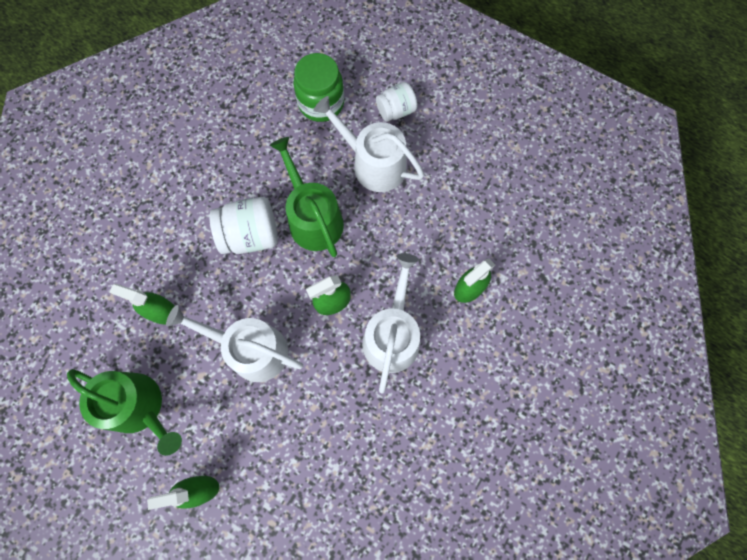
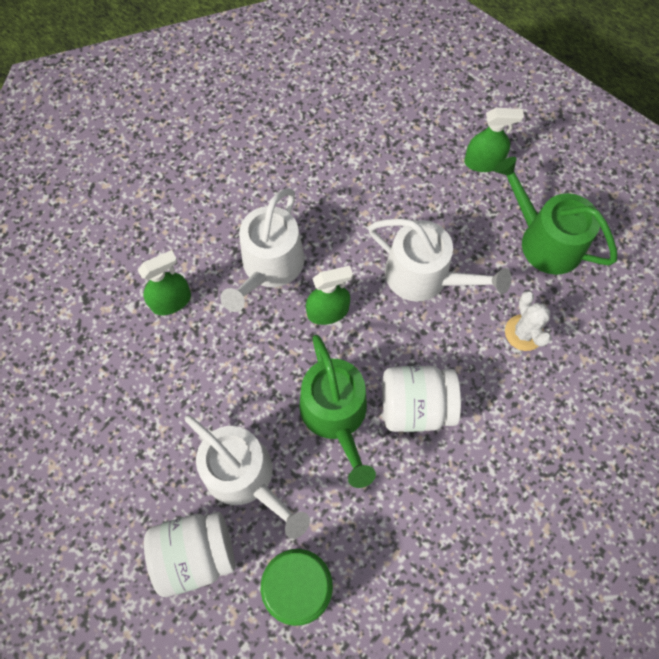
camera: 170 degrees left, 5 degrees down
(161, 312) = (524, 333): green spray bottle -> white cactus
(396, 111) = (195, 554): white jar -> white jar, size x1.56

